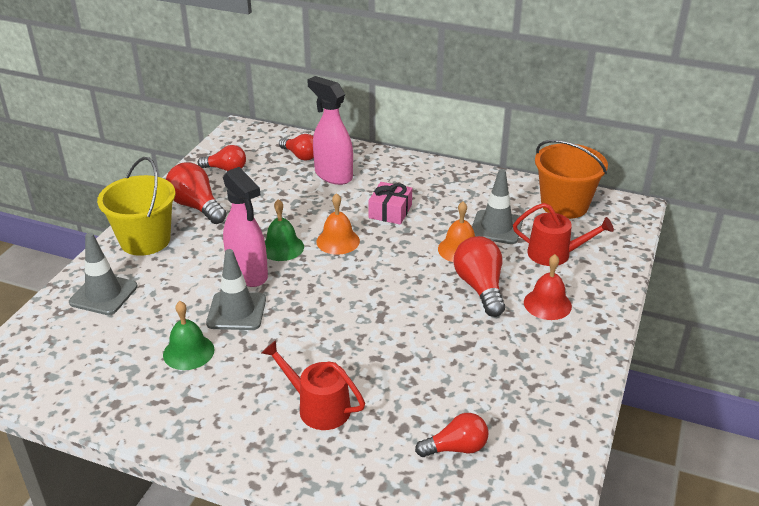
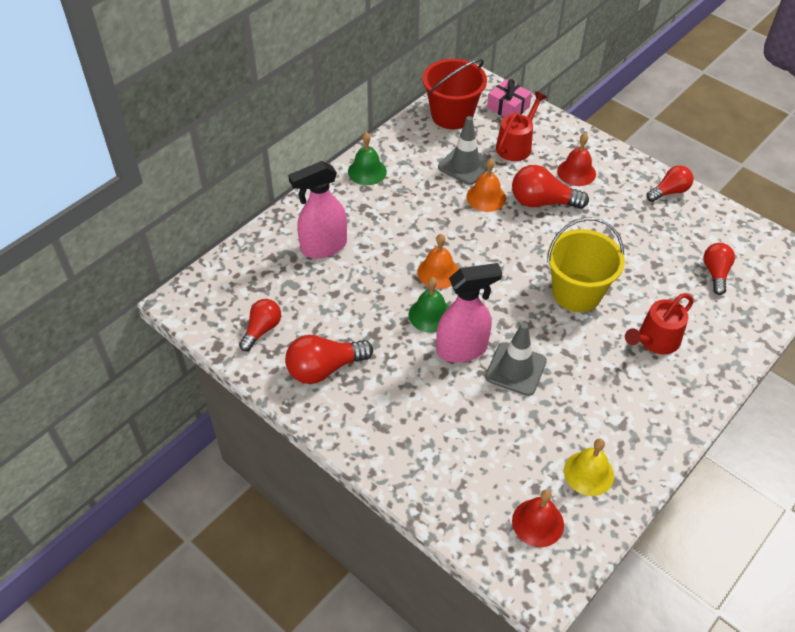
camera: 70 degrees left, 15 degrees up
(58, 358) = (538, 522): none -> red bell
(103, 294) = (449, 473): grey traffic cone -> none
(121, 383) = (588, 473): none -> yellow bell
(145, 240) = (367, 424): yellow bucket -> yellow bucket (576, 293)
(188, 352) = (561, 415): green bell -> green bell (367, 171)
(300, 156) = (271, 262): red light bulb -> red light bulb (669, 192)
(390, 211) = (408, 224): pink gift -> pink gift (508, 107)
(564, 205) = (452, 115): orange bucket -> red bucket

